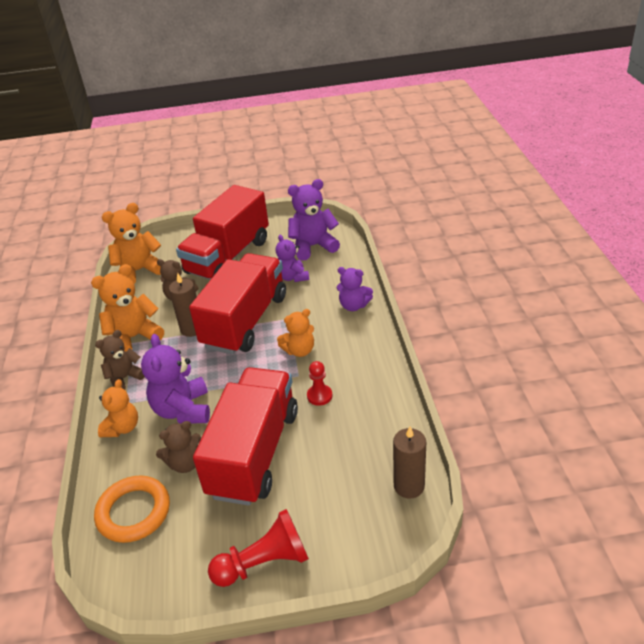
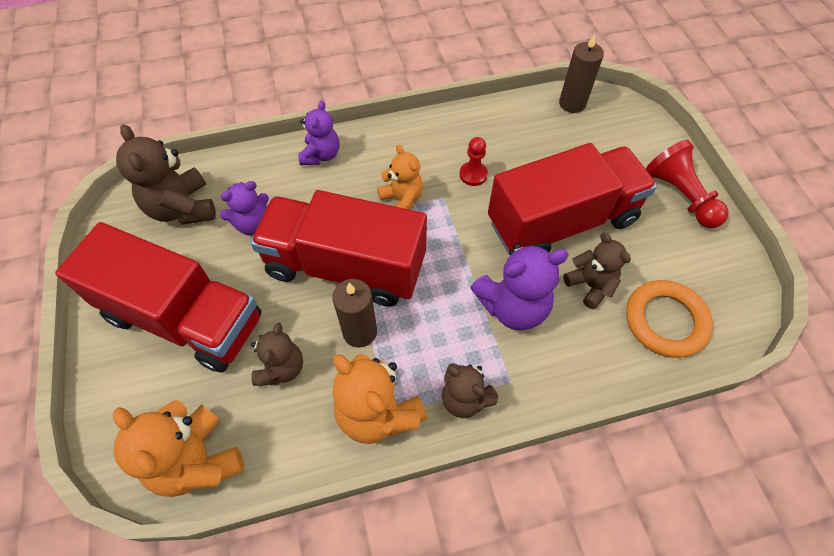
camera: 100 degrees left, 20 degrees up
(122, 428) = (553, 372): orange teddy bear -> none
(254, 453) = (561, 222): red truck -> red truck turned 150 degrees clockwise
(313, 246) = (182, 208): purple teddy bear -> brown teddy bear

